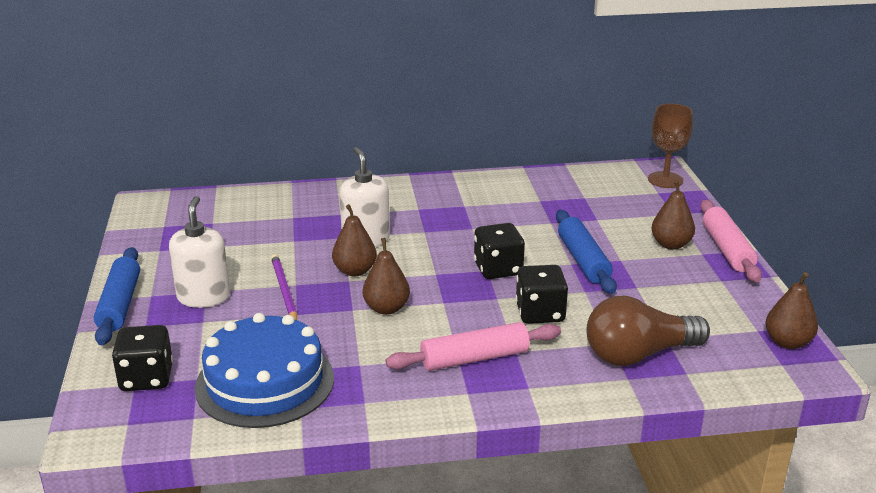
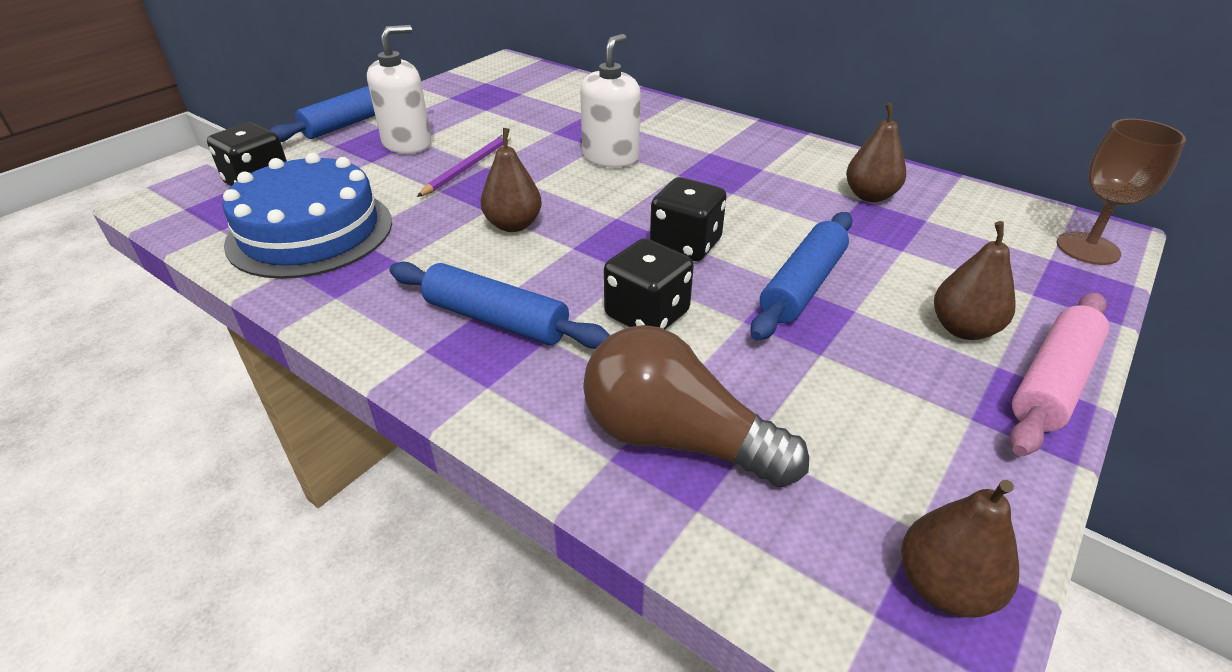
camera: 45 degrees right, 10 degrees up
(355, 271) = (551, 179): brown pear -> brown pear (870, 196)
(474, 358) = (496, 319): pink rolling pin -> blue rolling pin

